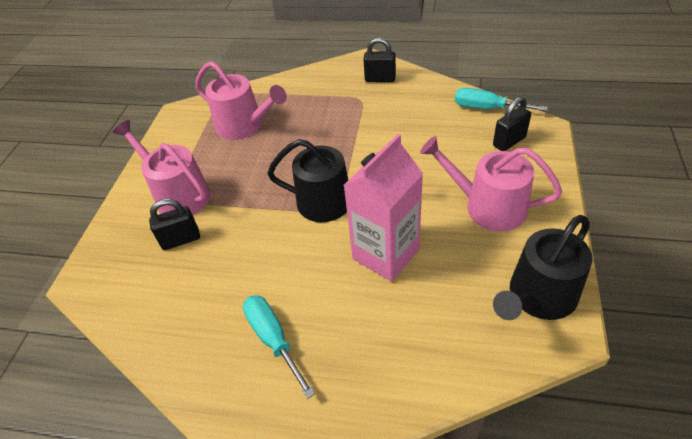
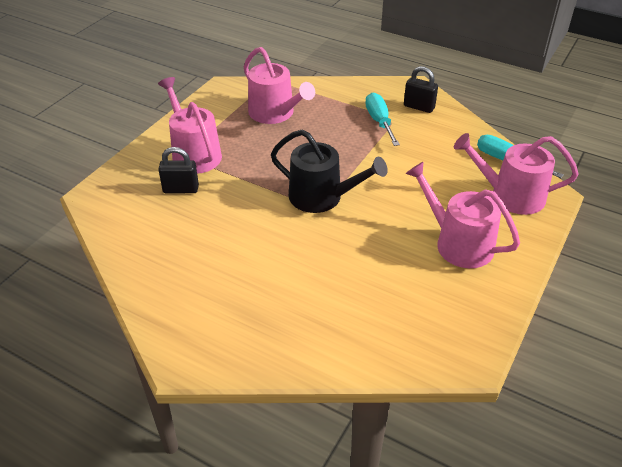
camera: 15 degrees right, 5 degrees down
(273, 339) = (221, 285): turquoise screwdriver -> turquoise screwdriver (379, 121)
(386, 254) = (346, 253): pink carton -> none
(509, 141) = (510, 195): black padlock -> pink watering can
(538, 297) = (461, 327): black watering can -> none

